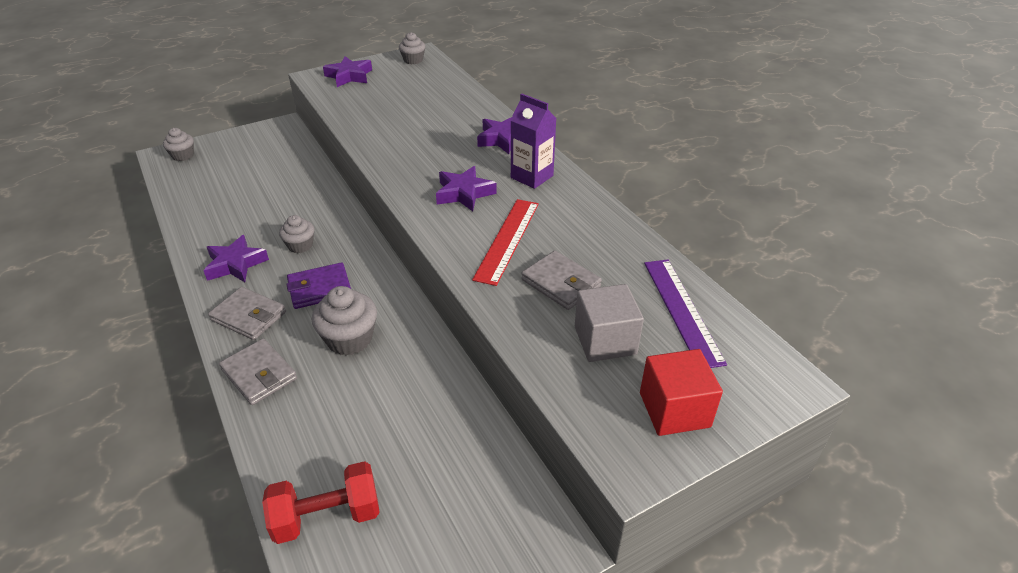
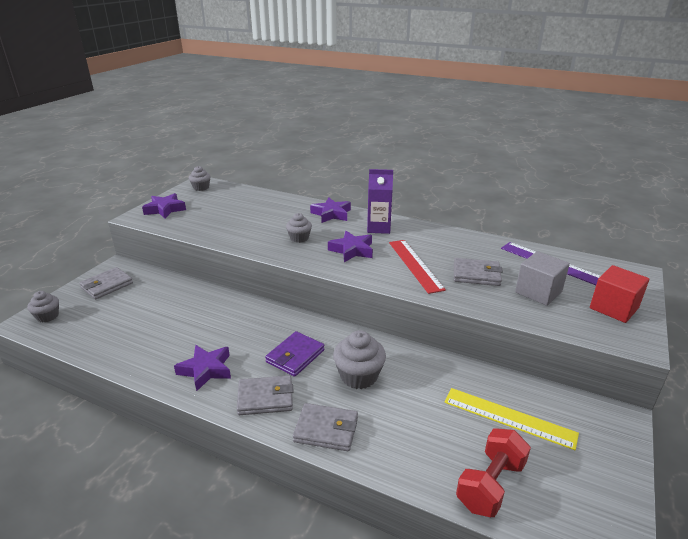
camera: 35 degrees left, 10 degrees down
(254, 143) = (107, 285): none -> grey wallet
(300, 245) = (242, 336): grey cupcake -> grey cupcake (299, 238)
(435, 466) = (509, 417): none -> yellow ruler

